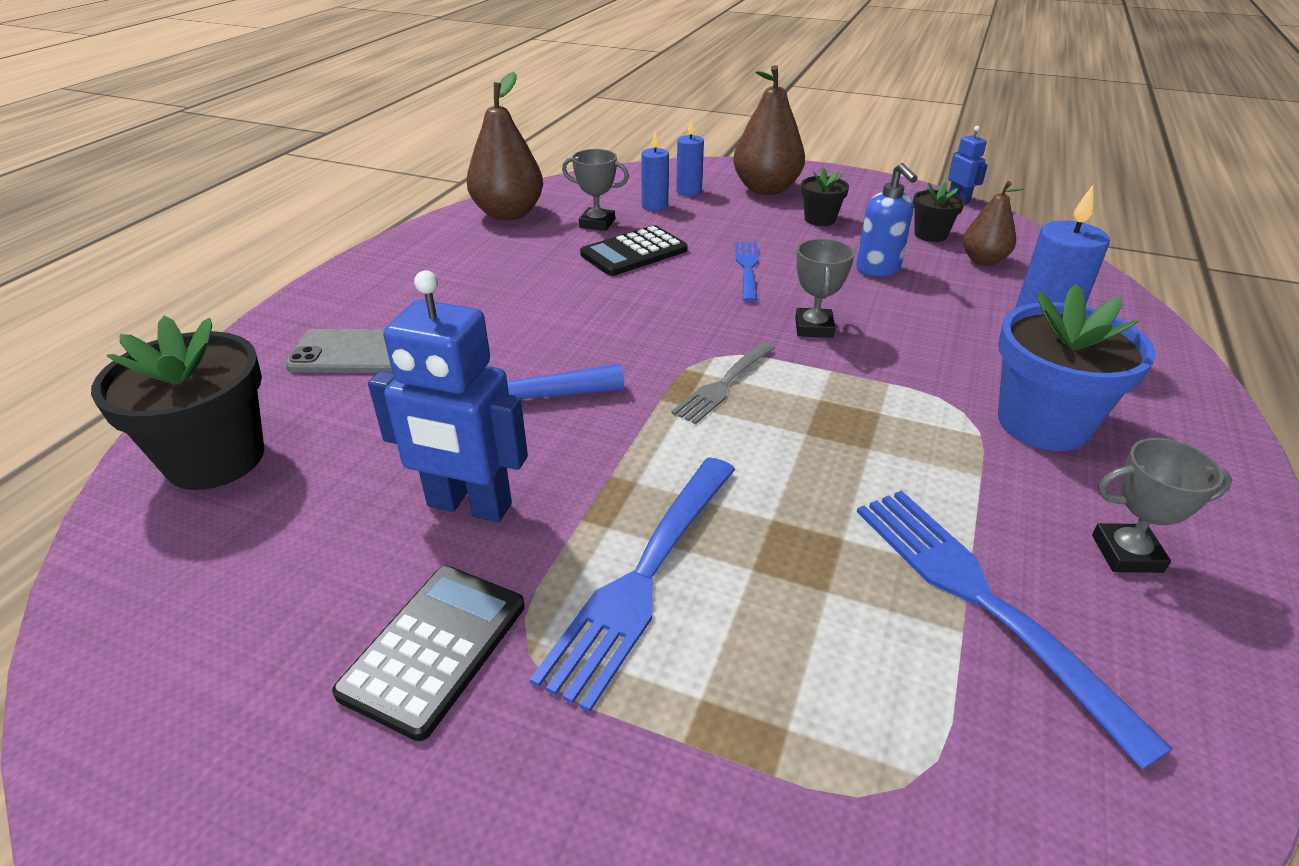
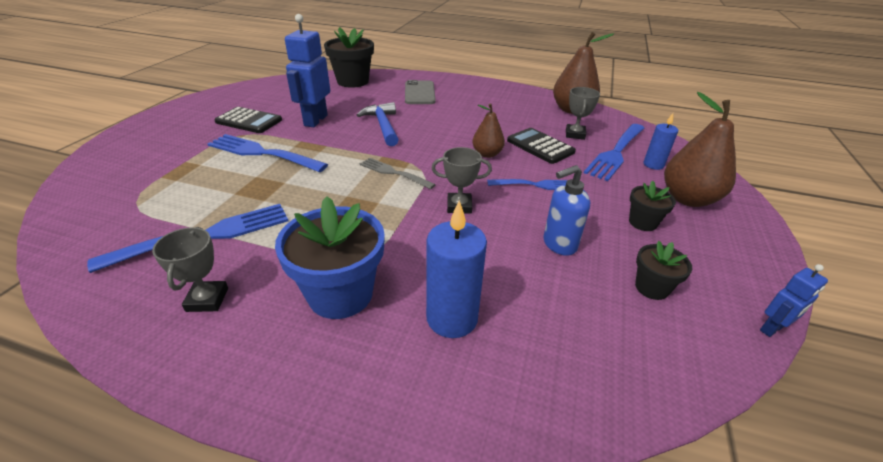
camera: 85 degrees right, 0 degrees up
(654, 206) = (616, 152): blue candle -> blue fork
(983, 260) = (609, 317): brown pear -> brown pear (487, 154)

